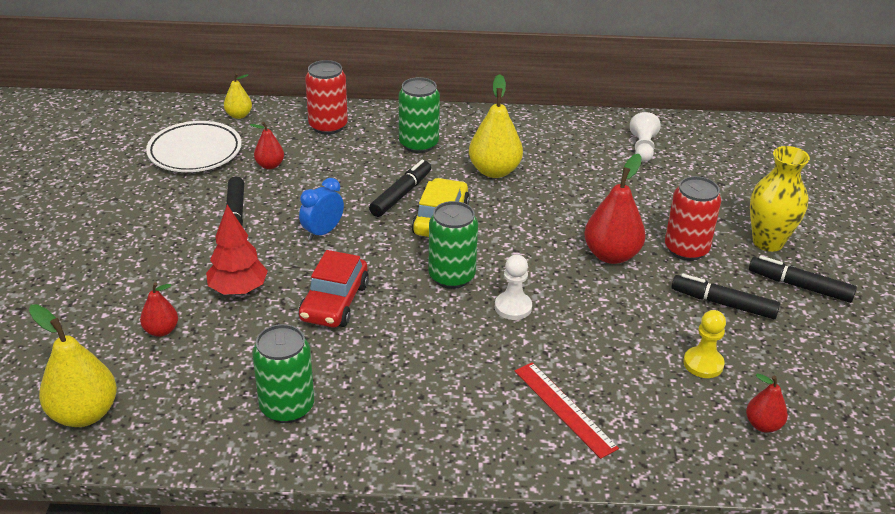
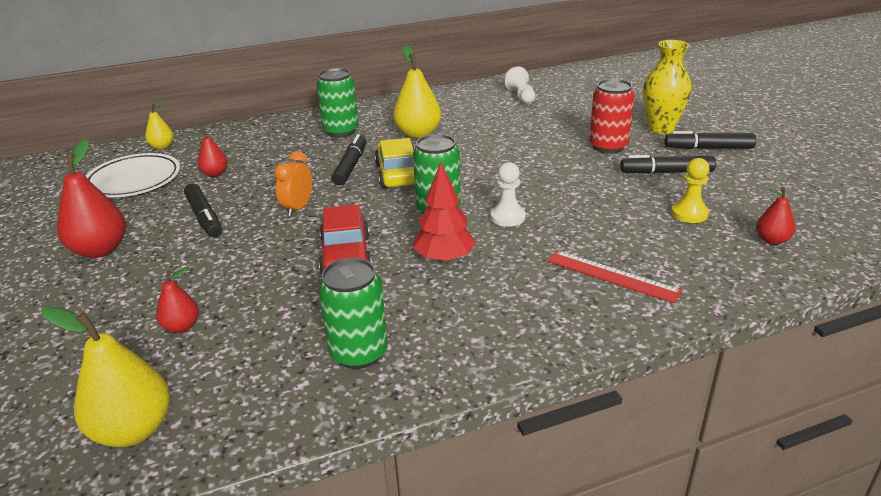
camera: 20 degrees left, 5 degrees down
(238, 290) = (244, 271): red tree -> red tree (444, 259)
(322, 232) = (298, 208): blue clock -> orange clock
(328, 126) = (252, 136): red can -> none
(611, 255) = (556, 163): red pear -> red pear (100, 250)

